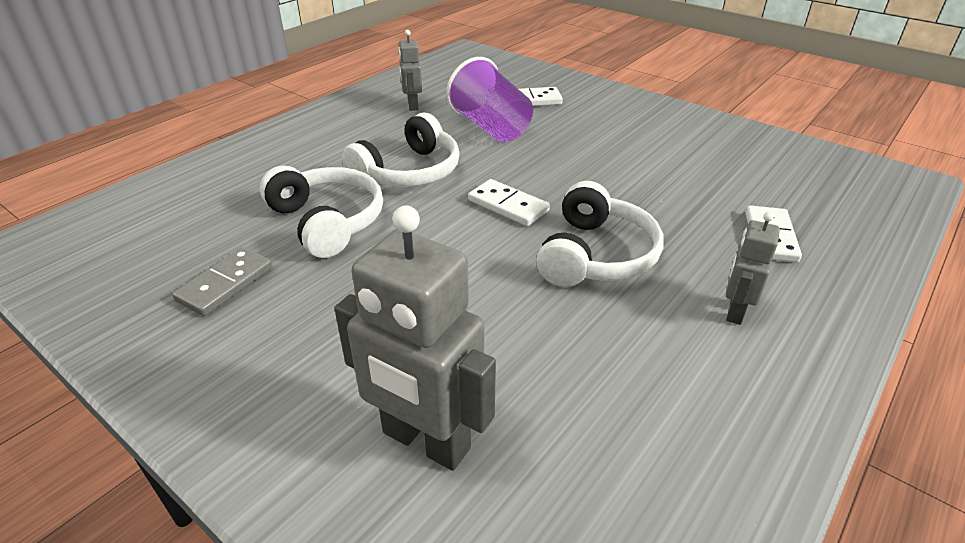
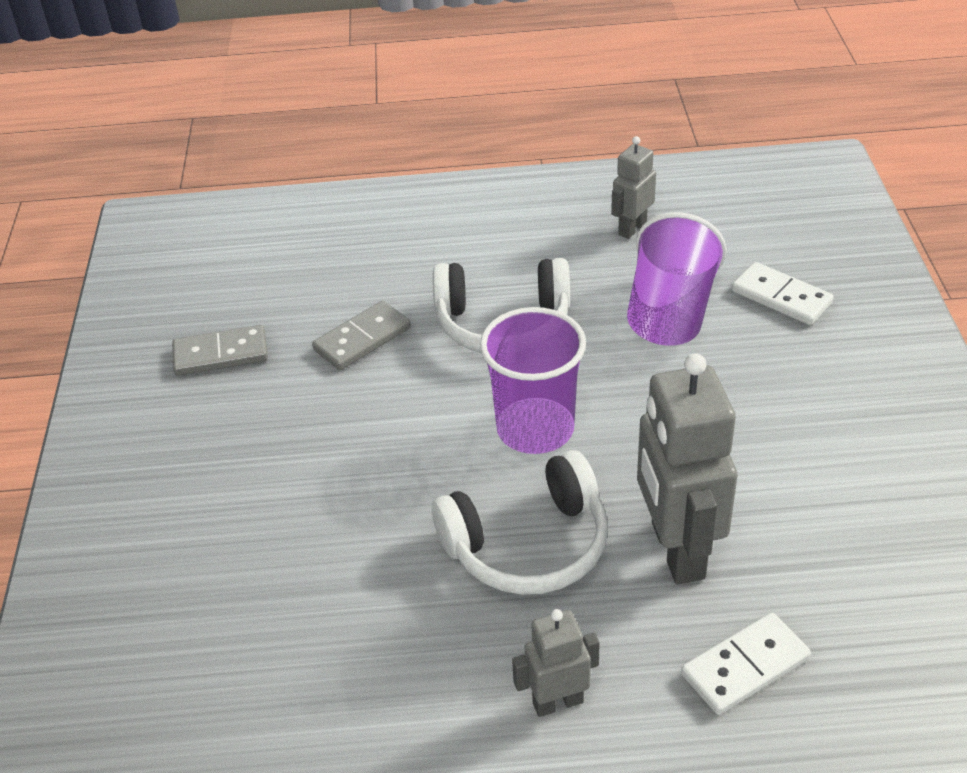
camera: 50 degrees right, 5 degrees up
(328, 221) = (362, 339): white headphones -> grey domino
(425, 441) = (176, 593): grey robot -> grey robot (676, 550)
(508, 205) = (535, 429): white domino -> purple cup

